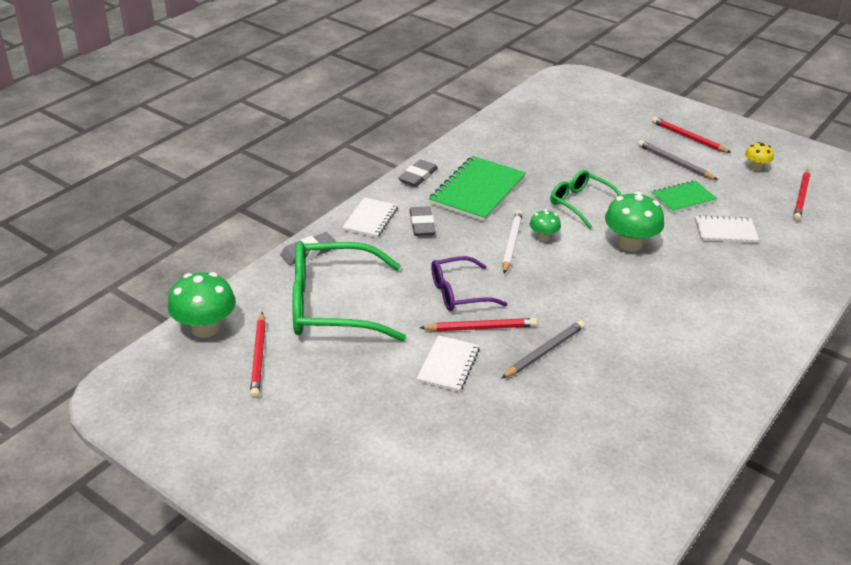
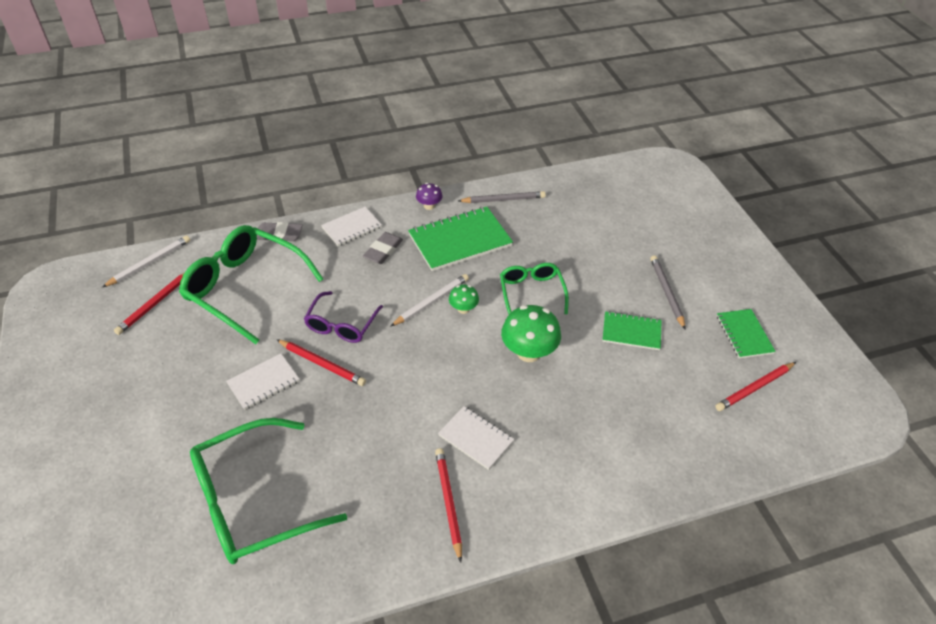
camera: 35 degrees right, 10 degrees up
(205, 328) = (150, 263): green mushroom -> white pencil
(418, 176) = (429, 206): grey eraser -> purple mushroom
(459, 293) = (341, 325): purple glasses -> purple glasses turned 90 degrees counterclockwise
(544, 351) = (344, 412): grey pencil -> grey pencil (503, 199)
(556, 449) = (253, 501): none -> green glasses
(688, 137) = (711, 273): red pencil -> red pencil (448, 502)
(725, 231) = (632, 385): white notebook -> white notebook (476, 438)
(756, 167) = (744, 334): yellow mushroom -> green notebook

